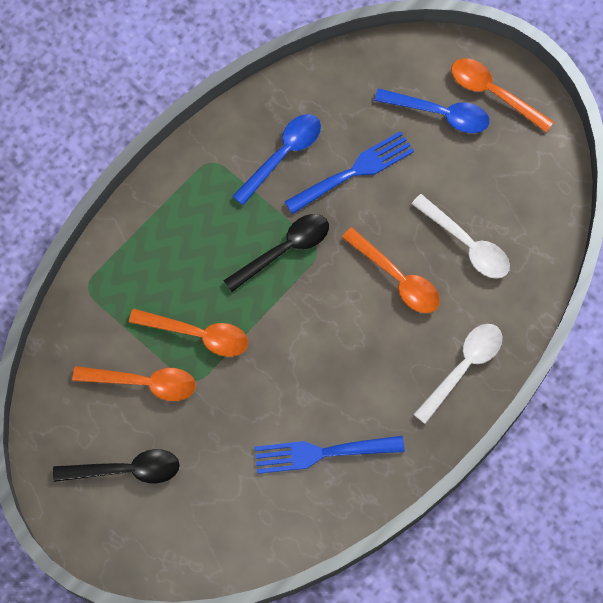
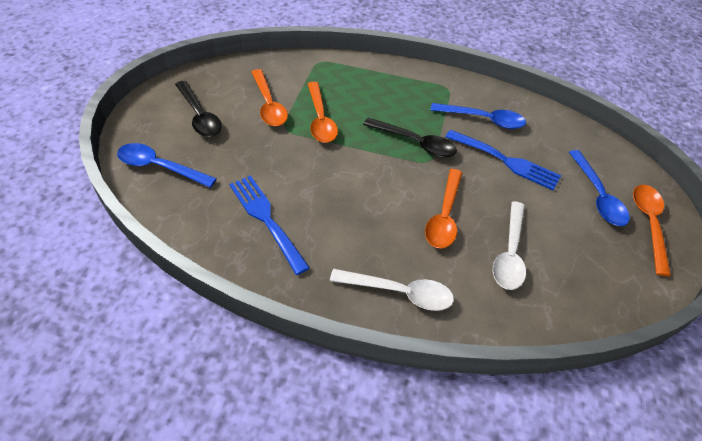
camera: 60 degrees right, 20 degrees down
(194, 539) = (160, 167): none -> blue spoon

